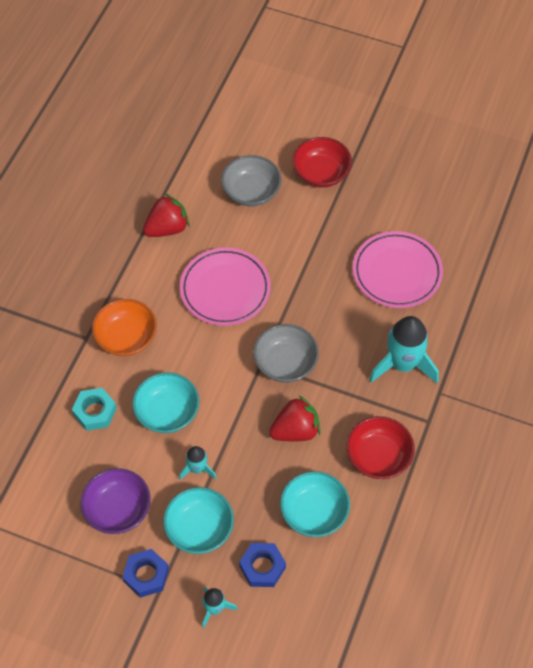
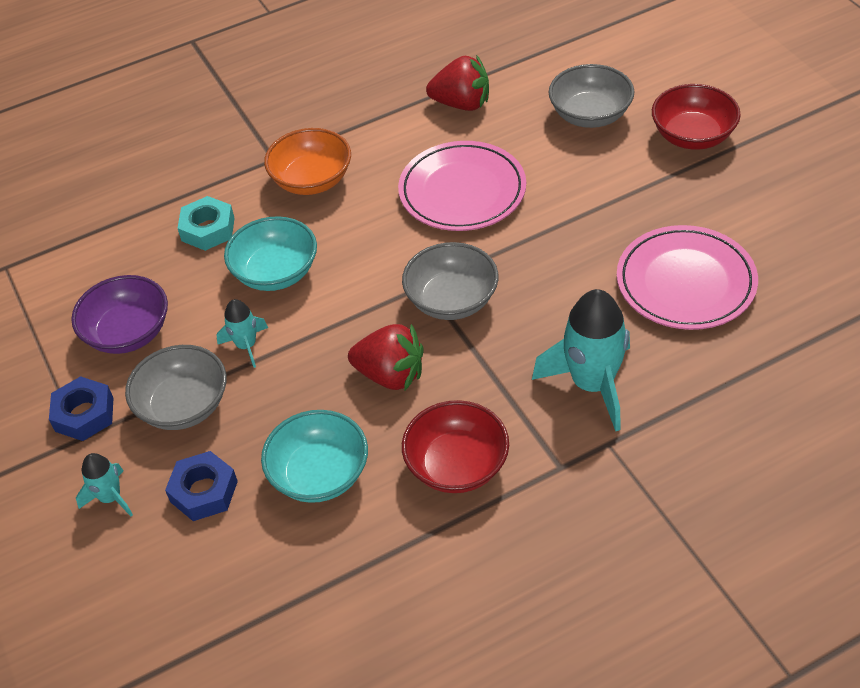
camera: 45 degrees right, 10 degrees down
(199, 529) = (184, 406): turquoise bowl -> grey bowl

